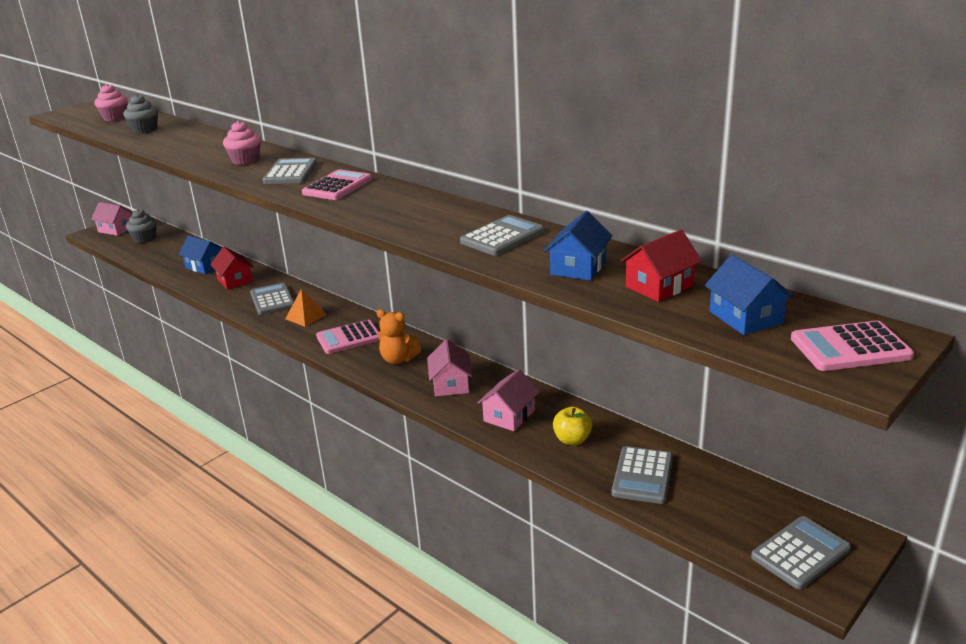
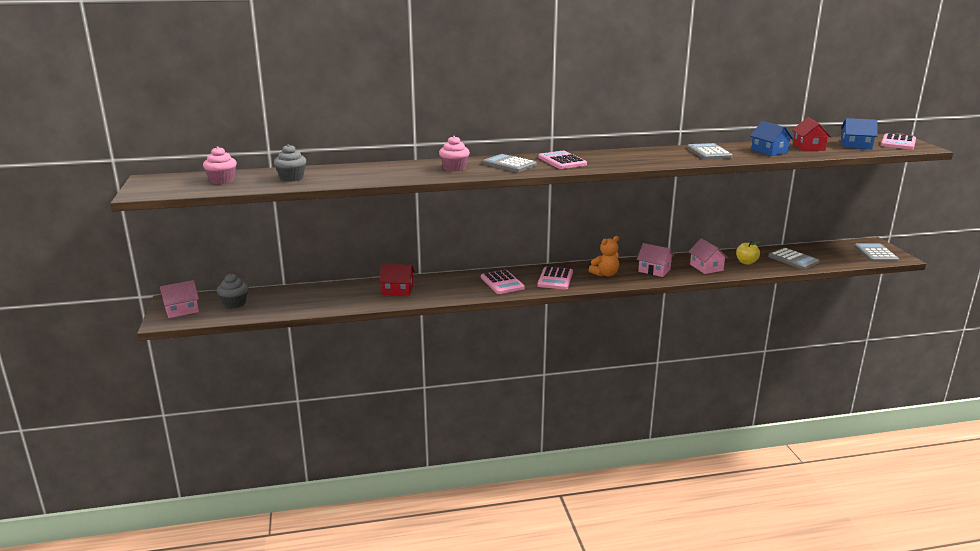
camera: 55 degrees left, 5 degrees down
(205, 266) = (348, 294): blue house -> none
(272, 300) = (456, 286): grey calculator -> none
(306, 316) = (502, 283): orange pyramid -> pink calculator

